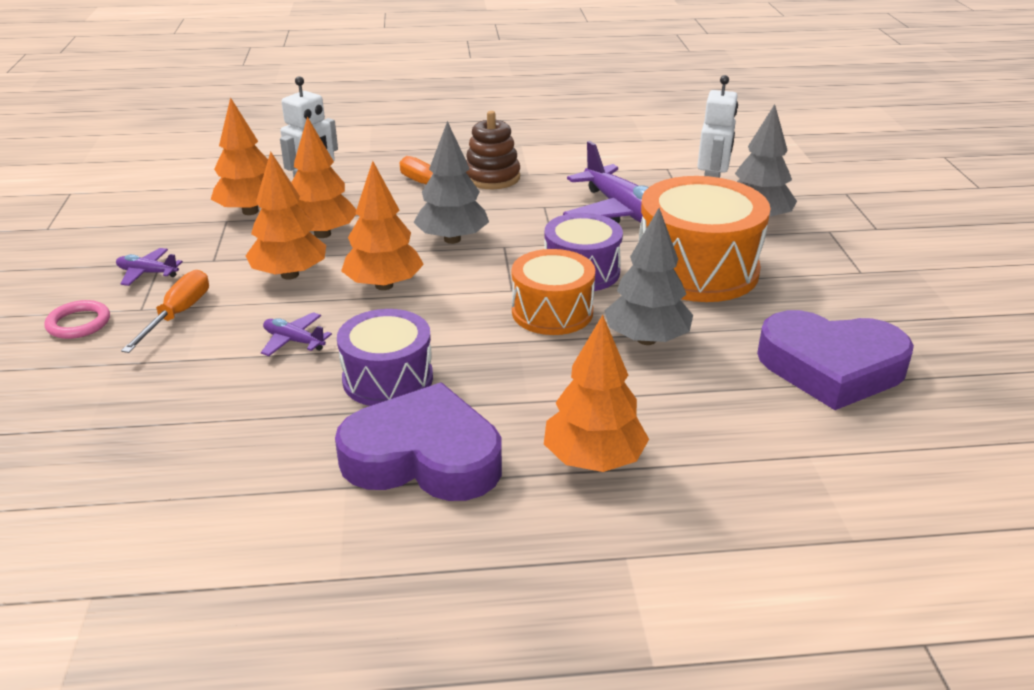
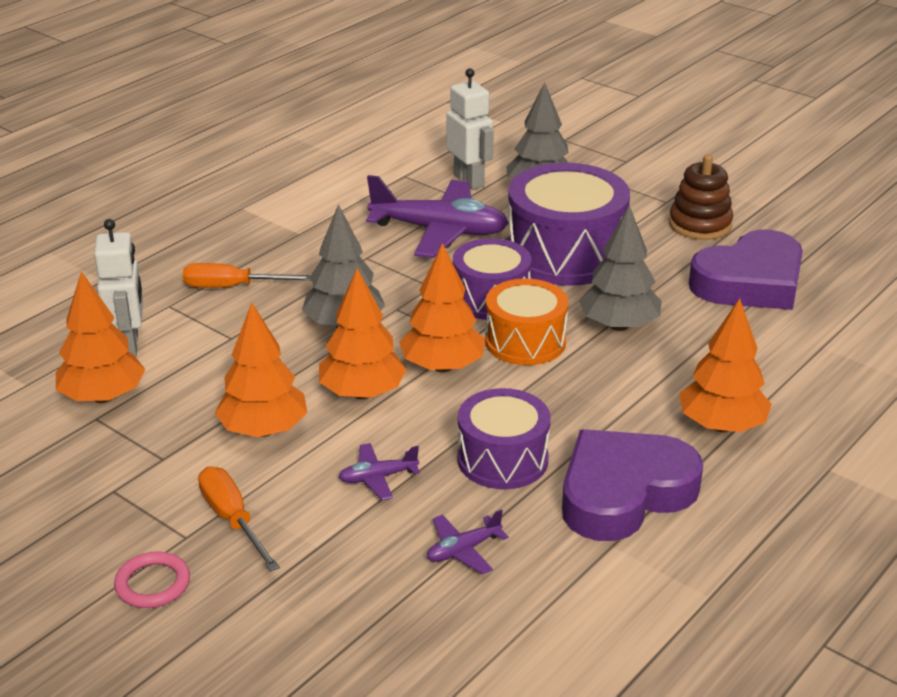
camera: 45 degrees left, 0 degrees up
(147, 273) = (122, 506): purple plane -> purple plane (463, 550)
(322, 234) = (220, 380): orange tree -> orange tree (442, 366)
(492, 177) = (274, 252): brown stacking toy -> brown stacking toy (700, 224)
(697, 269) = (565, 254): orange drum -> purple drum

